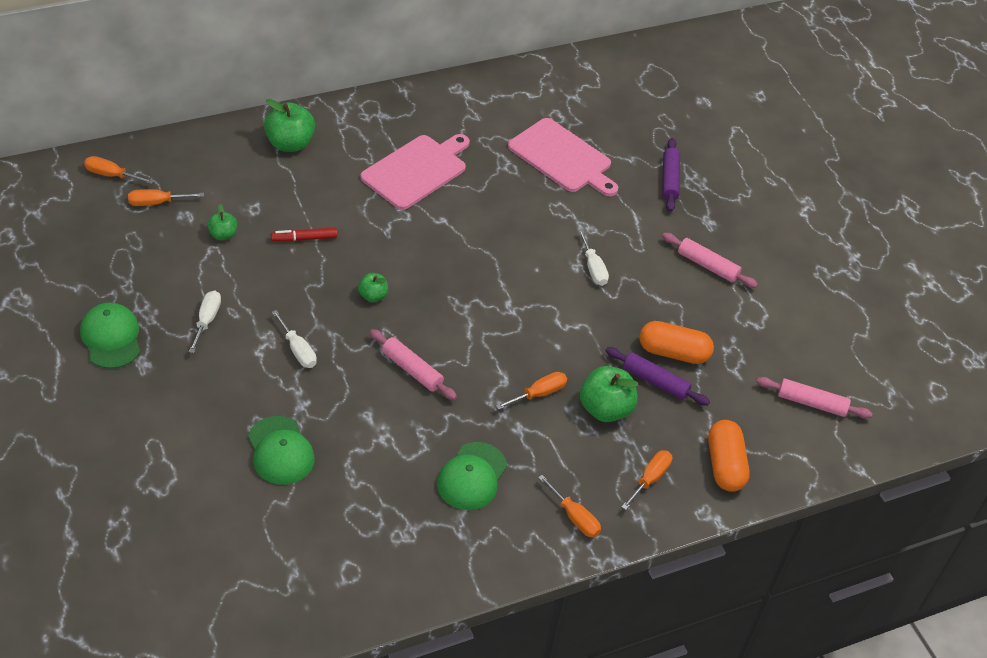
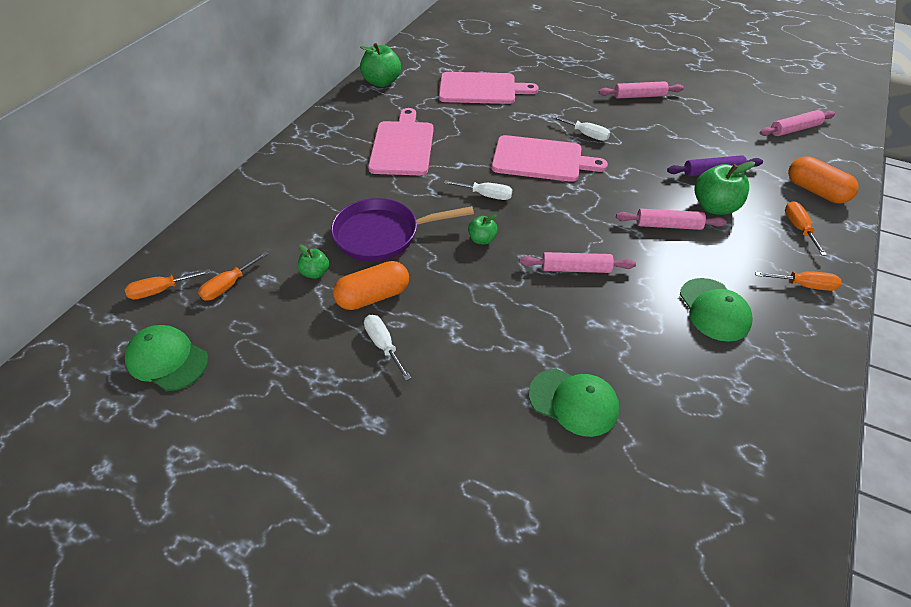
camera: 35 degrees left, 0 degrees up
(111, 338) = (317, 423): green cap -> green cap (167, 360)
(290, 143) = (289, 181): green apple -> green apple (382, 82)
(297, 350) = (482, 315): white screwdriver -> white screwdriver (486, 195)
(304, 239) = (382, 235): red marker -> purple pan
(517, 263) = (541, 159): none -> pink cutting board
(539, 394) = (668, 225): orange screwdriver -> pink rolling pin
(669, 180) = (554, 67): purple rolling pin -> none
(673, 352) = (695, 150): orange capsule -> orange capsule (373, 296)

